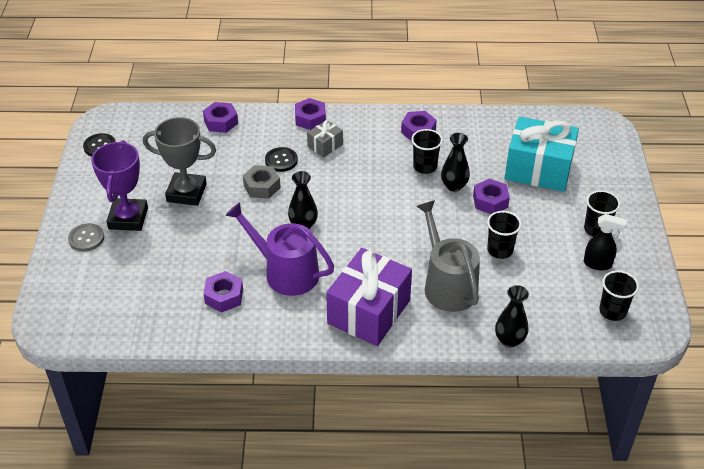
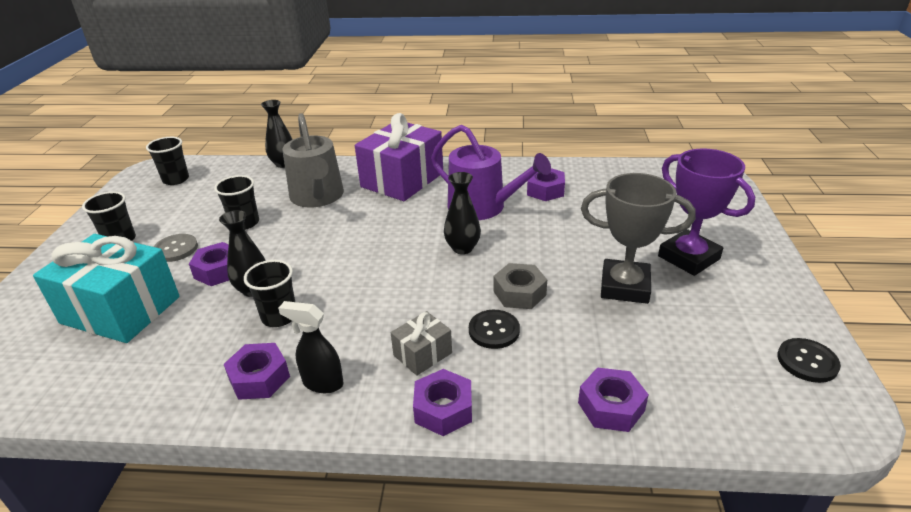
camera: 175 degrees left, 10 degrees down
(86, 238) = (727, 238): grey button -> grey button (176, 249)
(128, 218) = (688, 257): purple trophy -> purple trophy turned 45 degrees counterclockwise
(598, 264) = (152, 211): black spray bottle -> black spray bottle (322, 383)

